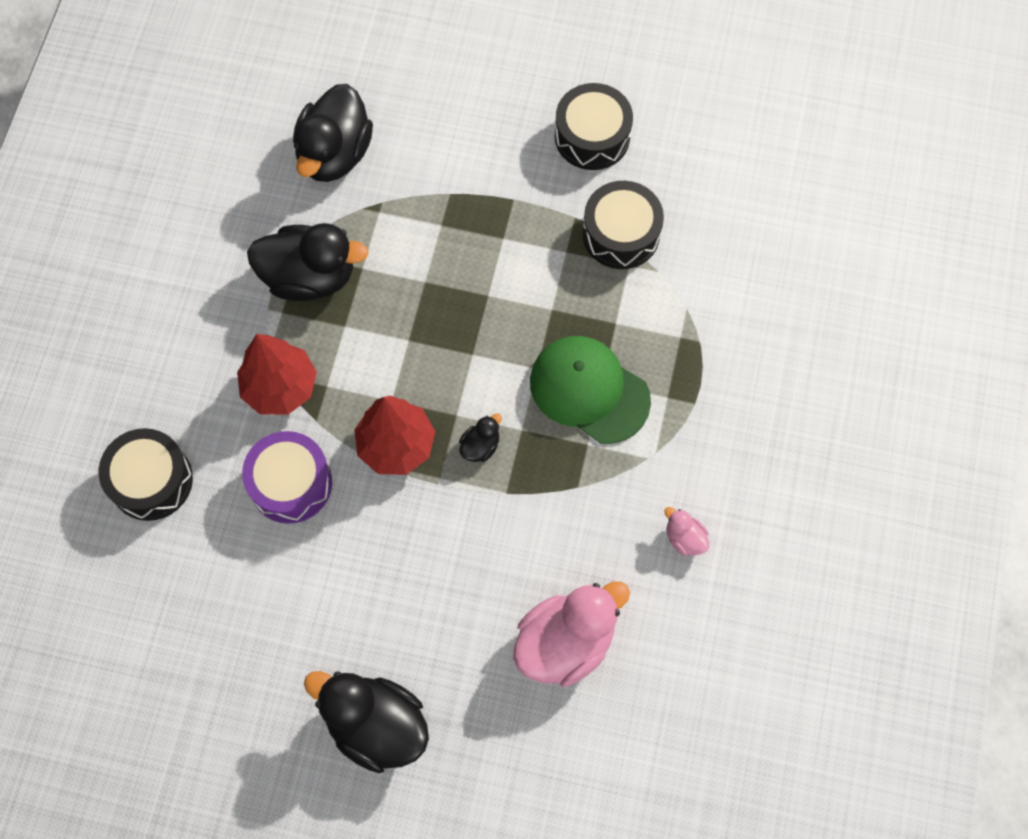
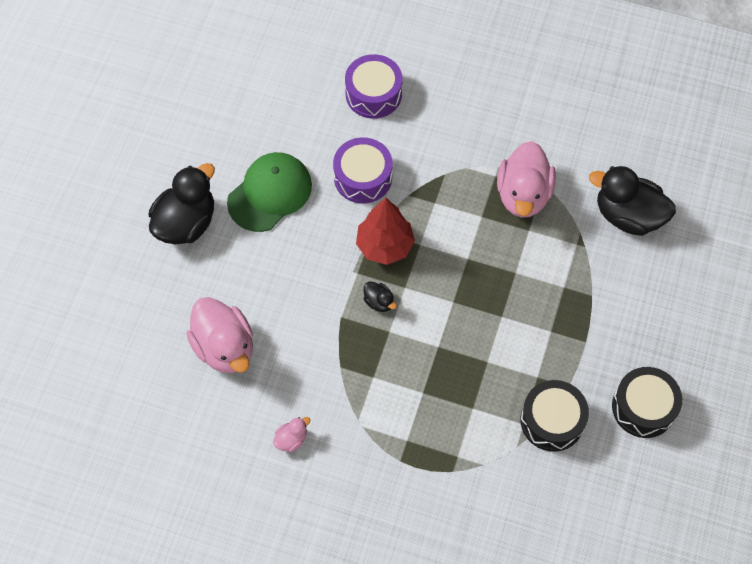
camera: 95 degrees right, 5 degrees down
(151, 480) = (373, 94): black drum -> purple drum
(280, 387) = (436, 173): red tree -> none
(309, 276) = (523, 195): black duck -> pink duck
(589, 390) = (417, 382): green cap -> green cap (270, 193)

